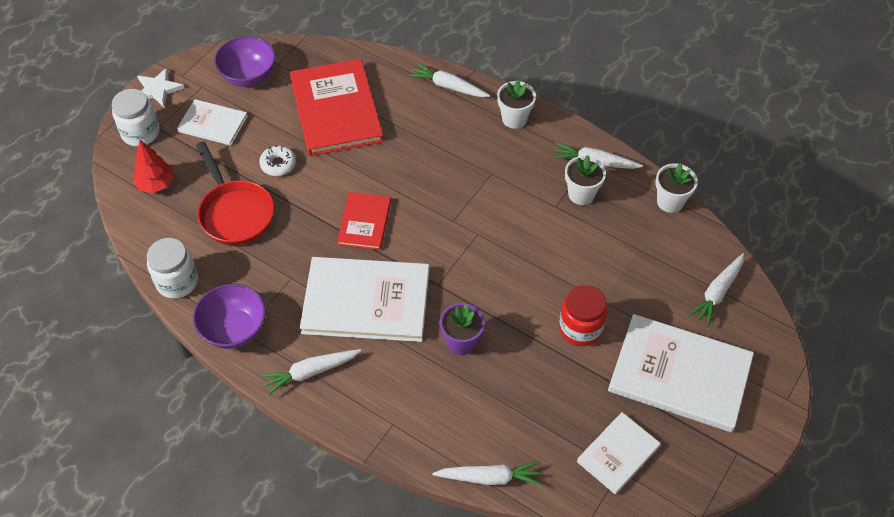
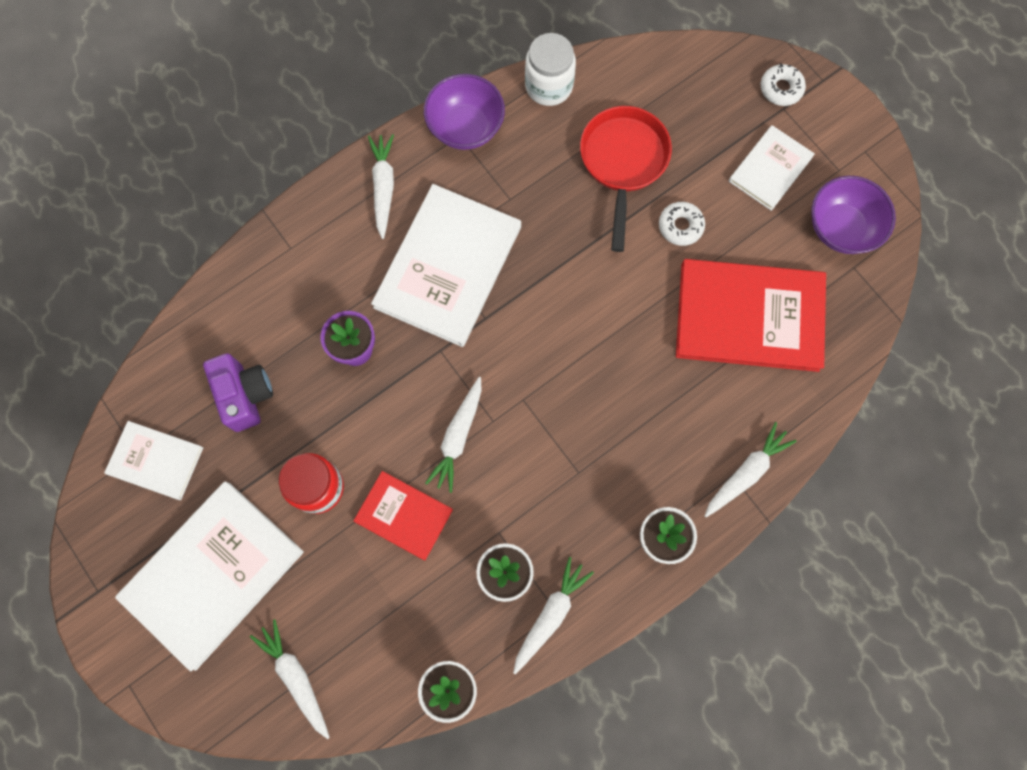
camera: 110 degrees right, 20 degrees up
(140, 133) = (781, 89): white jar -> white donut
(156, 184) = (695, 91): red tree -> none
(158, 89) = (848, 120): white star -> none
(235, 213) = (623, 163): red pan -> red pan turned 105 degrees clockwise
(364, 222) = (558, 298): red book -> red book (403, 515)
(489, 477) = (191, 321): white carrot -> white carrot (458, 437)
(534, 407) = (245, 395): none -> purple camera
(618, 454) = (155, 461): white book -> white book turned 45 degrees counterclockwise

